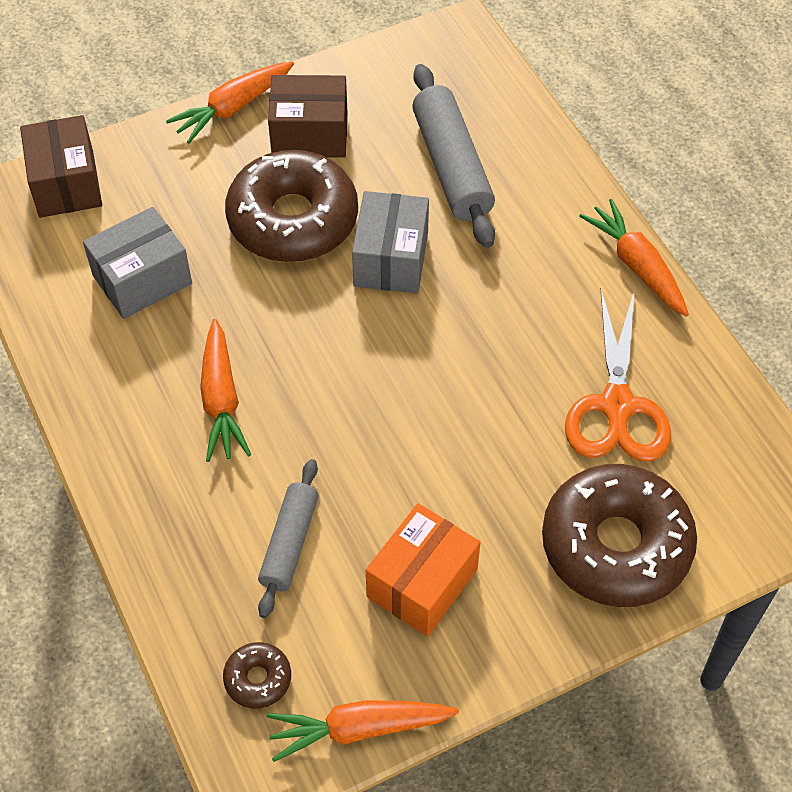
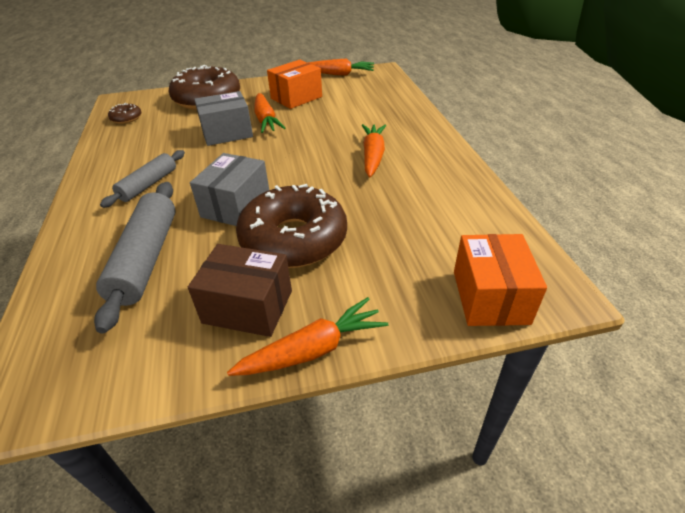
camera: 165 degrees left, 15 degrees down
(66, 184) = (490, 297): brown box -> orange box
(142, 279) = (418, 217): grey box -> grey box (227, 133)
(258, 679) = (375, 85): brown donut -> brown donut (126, 118)
(290, 543) = (350, 111): grey rolling pin -> grey rolling pin (148, 185)
(617, 407) = (163, 132): orange scissors -> none
(636, 265) = (85, 183): orange carrot -> orange carrot (266, 120)

